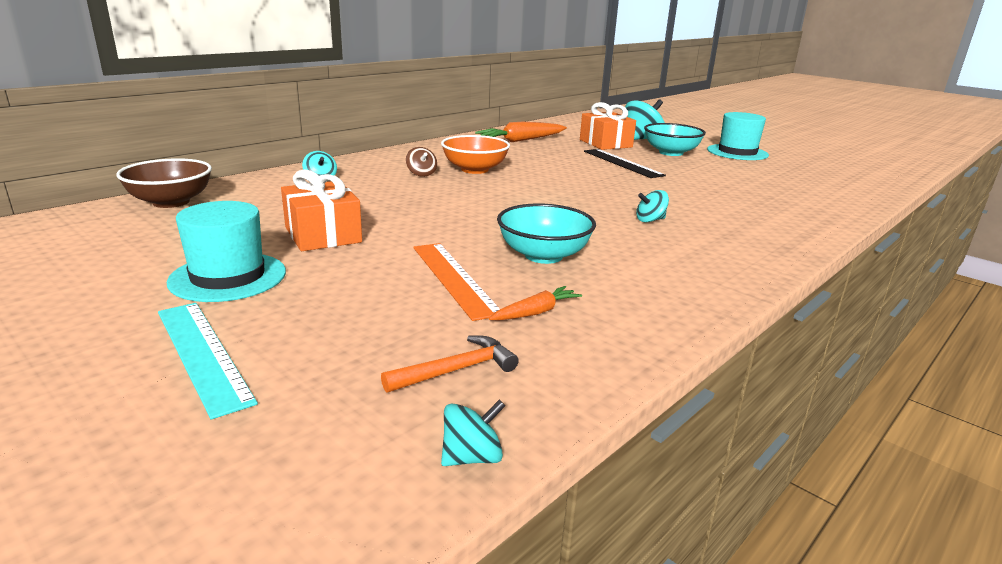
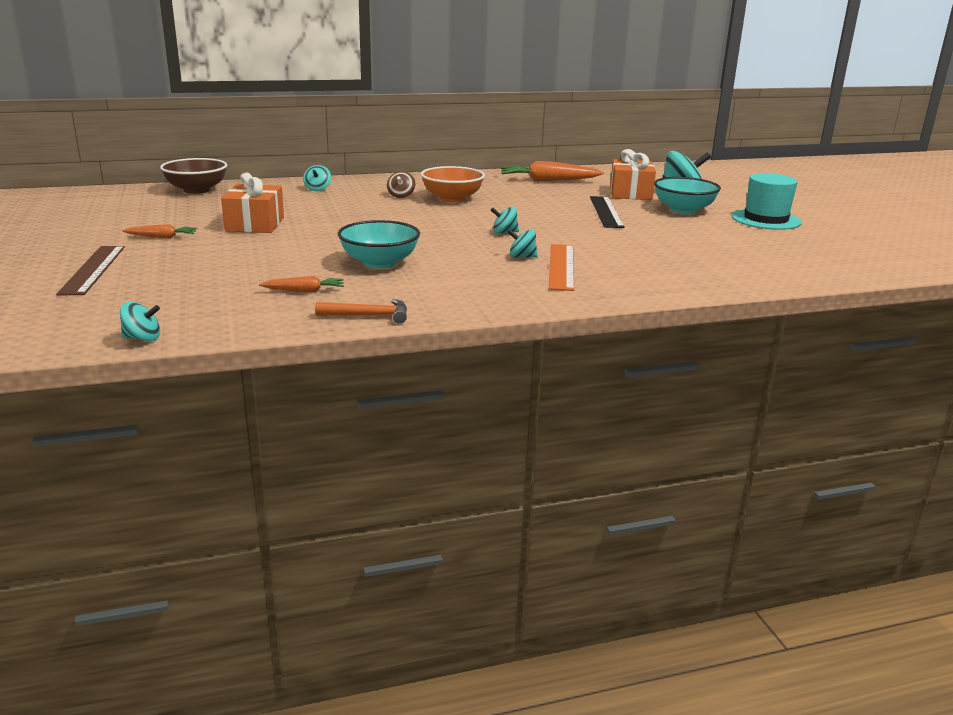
camera: 30 degrees right, 0 degrees up
(202, 354) = (93, 269): turquoise ruler -> brown ruler
(228, 277) = (162, 237): turquoise hat -> orange carrot
(454, 278) = (290, 263): orange ruler -> orange ruler (561, 266)
(456, 370) = (202, 305): orange hammer -> orange hammer (368, 315)
(587, 197) = (504, 232): none -> turquoise spinning top

